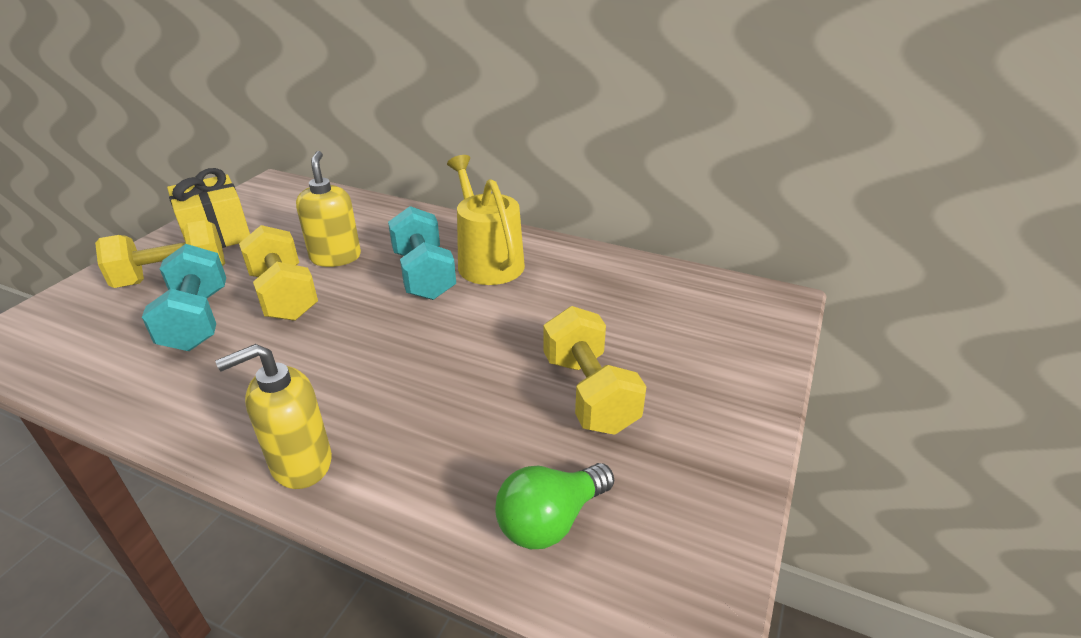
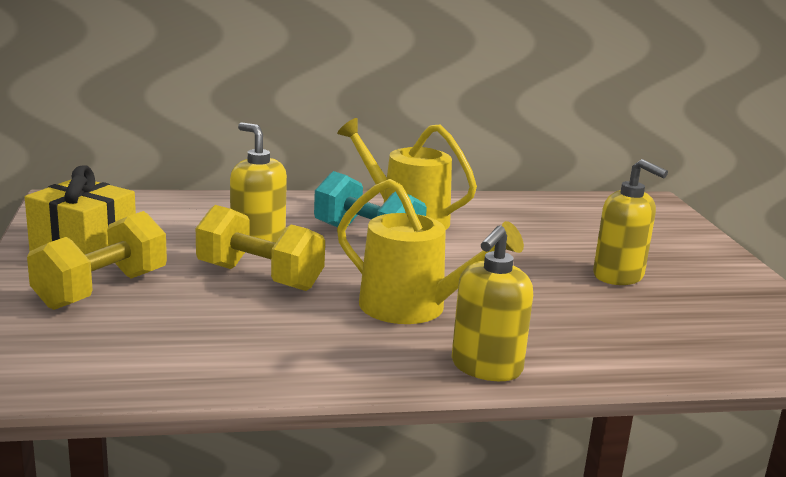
camera: 35 degrees left, 15 degrees down
(197, 320) = (202, 313): turquoise dumbbell -> none
(345, 367) = (413, 307): none -> yellow watering can
(550, 520) = (702, 342): green light bulb -> none
(589, 393) = (618, 276): yellow dumbbell -> yellow soap dispenser

